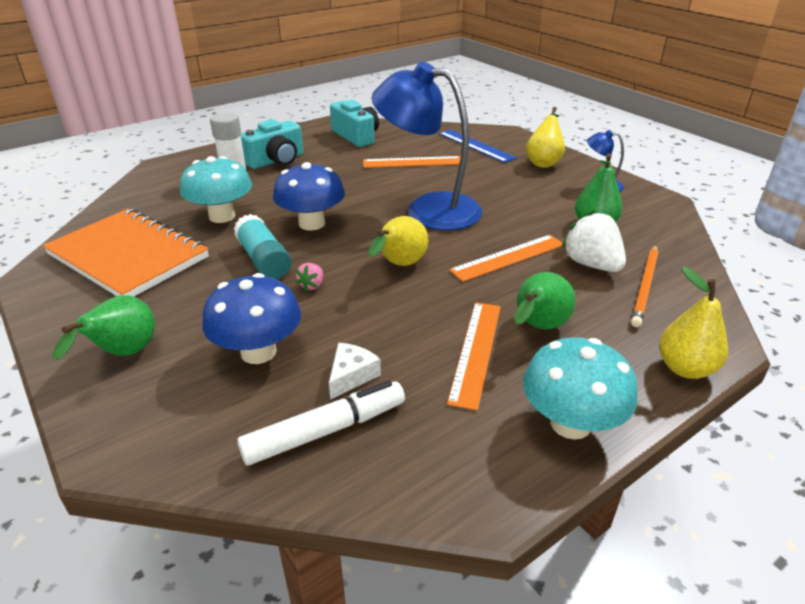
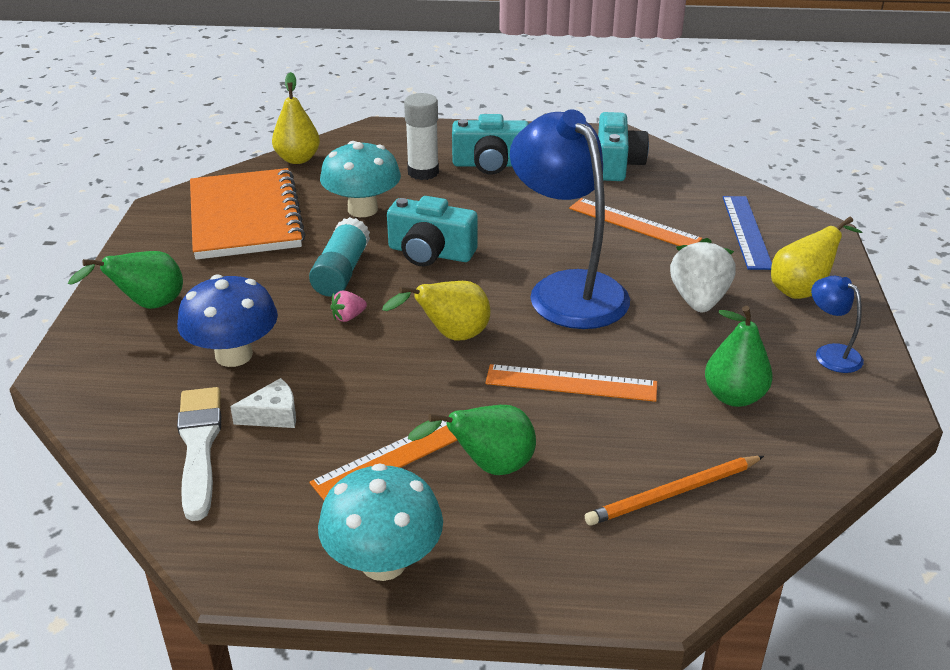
camera: 40 degrees right, 0 degrees up
(312, 223) = (430, 253): blue mushroom -> turquoise camera
(325, 431) = (199, 446): white marker -> white brush
(591, 264) = (651, 438): white strawberry -> white strawberry (698, 300)
(685, 368) = (571, 591): yellow pear -> yellow pear (298, 159)

